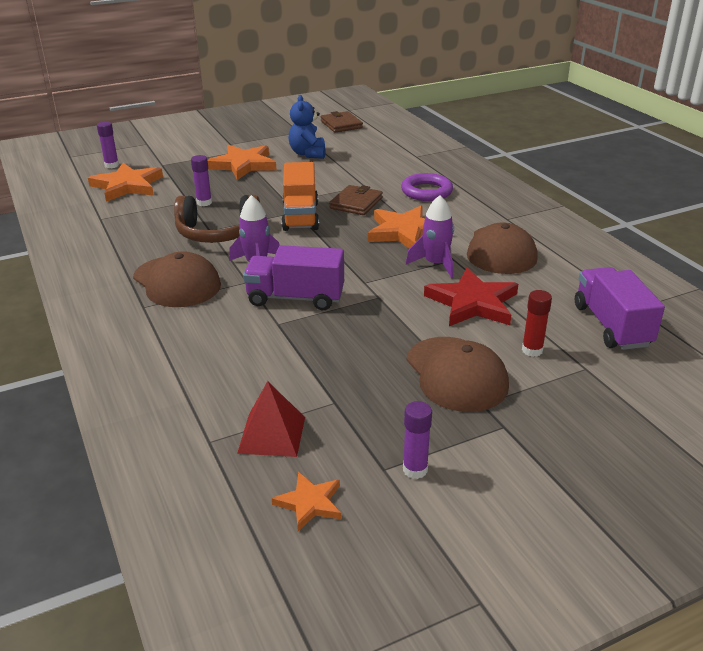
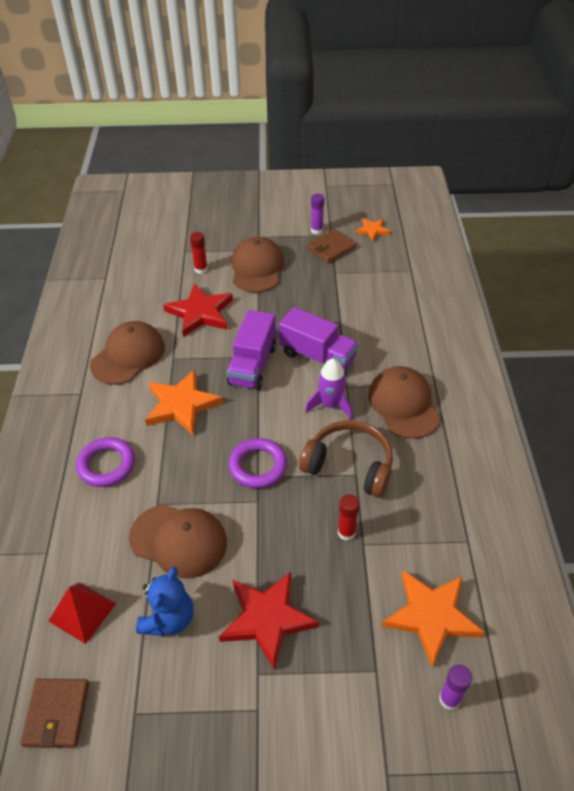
camera: 155 degrees left, 15 degrees up
(204, 203) = (346, 532): purple glue stick -> red glue stick
(243, 165) = (267, 619): orange star -> red star
(272, 434) = (377, 264): red pyramid -> red pyramid (82, 612)
(300, 216) = (258, 466): orange truck -> purple ring
(331, 176) = (179, 540): none -> brown cap
(356, 203) = (190, 470): brown wallet -> brown wallet (331, 248)
(435, 264) = (191, 357): purple rocket -> none
(611, 326) = (137, 270): purple truck -> purple truck (252, 365)

